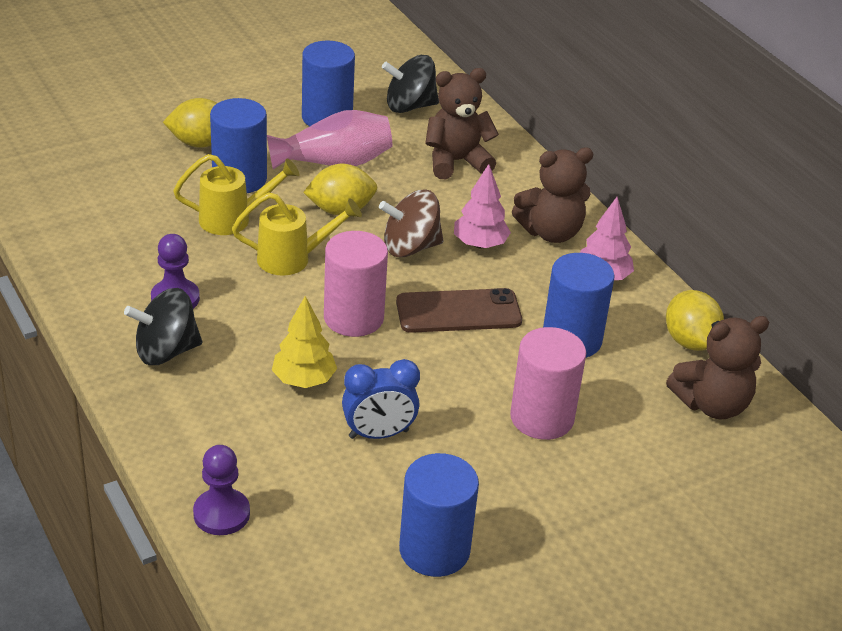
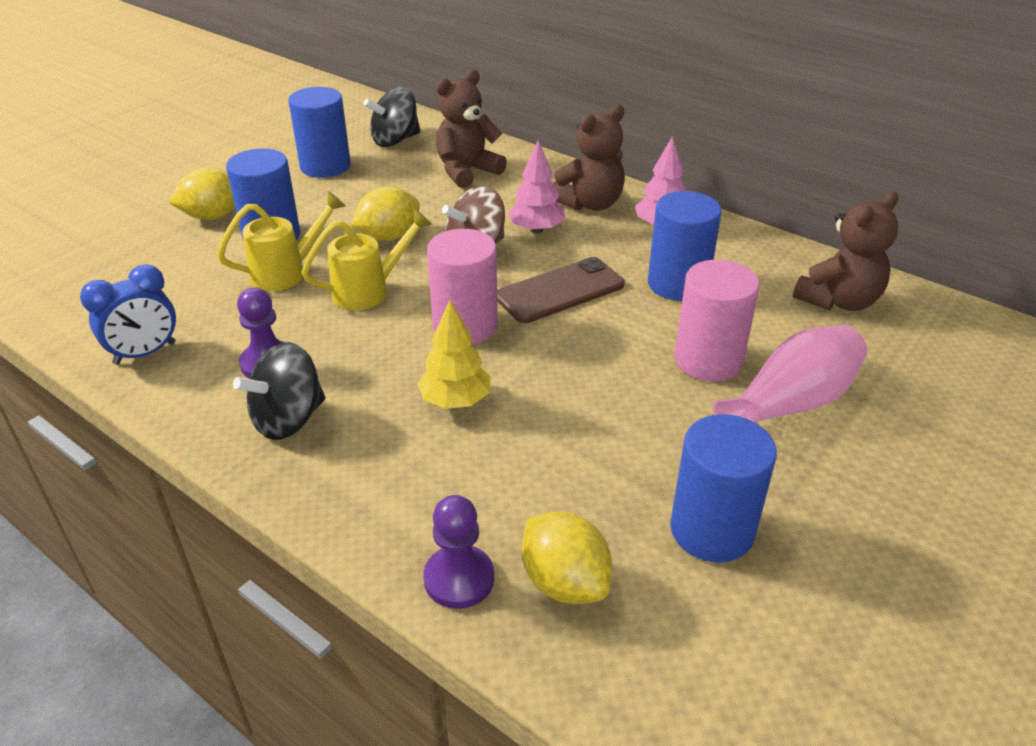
camera: 20 degrees left, 0 degrees up
(334, 162) = (356, 199): pink vase -> pink vase (790, 404)
(378, 434) = (568, 429): blue clock -> blue clock (145, 353)
(689, 341) = (775, 255): yellow lemon -> yellow lemon (564, 582)

